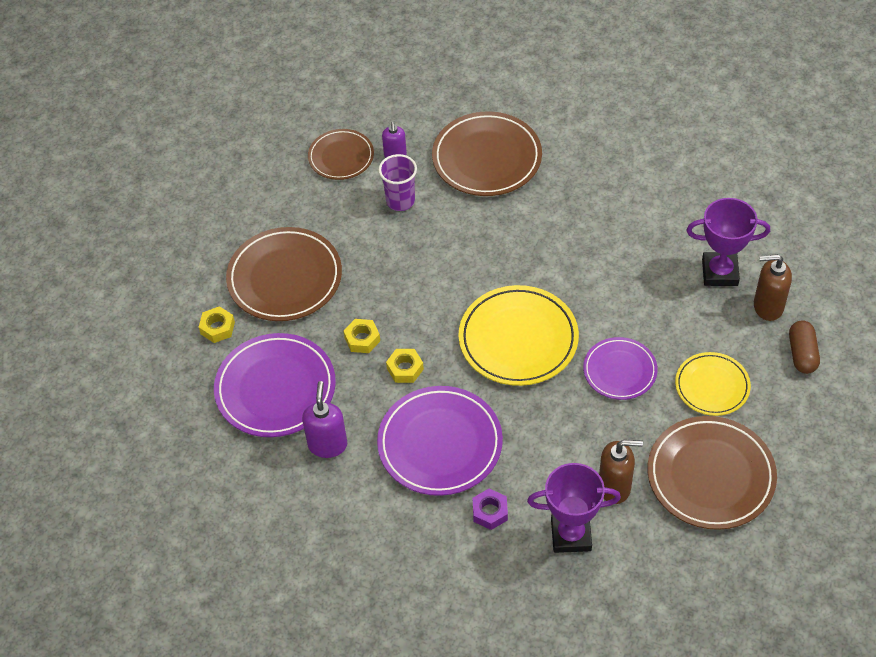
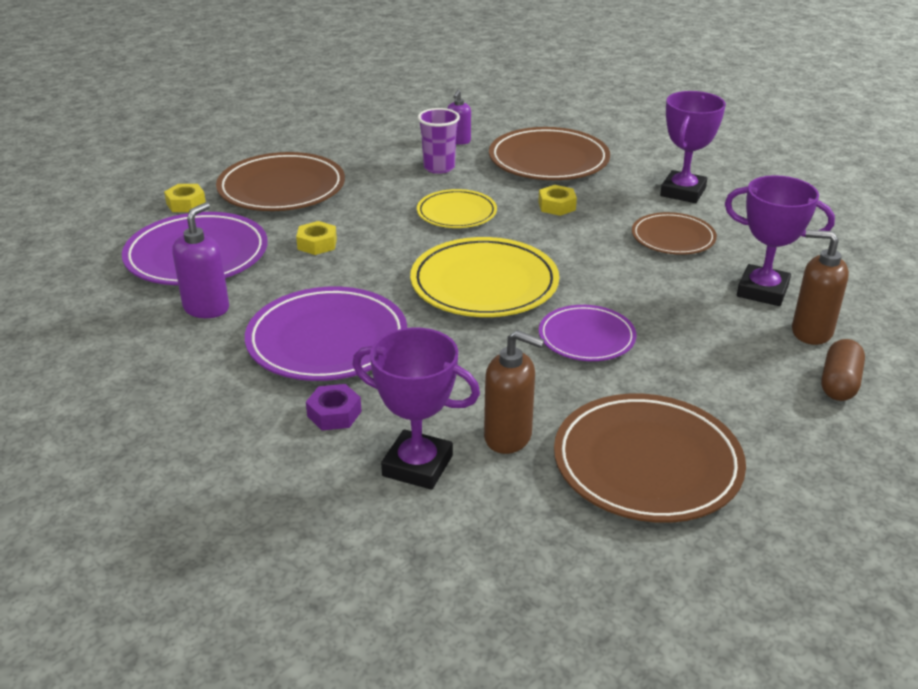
camera: 20 degrees right, 20 degrees down
(341, 157) = (406, 132): brown plate -> brown plate (673, 238)
(405, 369) = (341, 275): yellow nut -> yellow nut (557, 206)
(615, 166) = (683, 192): none -> purple trophy
(712, 386) = (698, 381): yellow plate -> yellow plate (456, 213)

